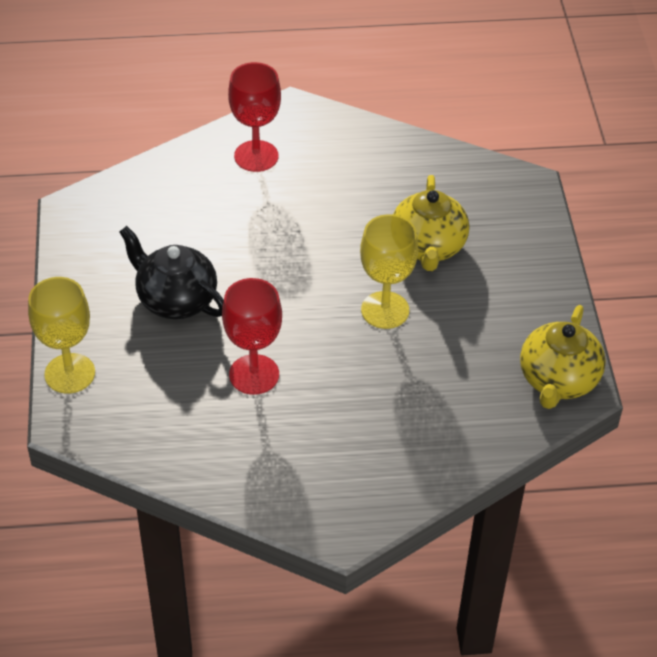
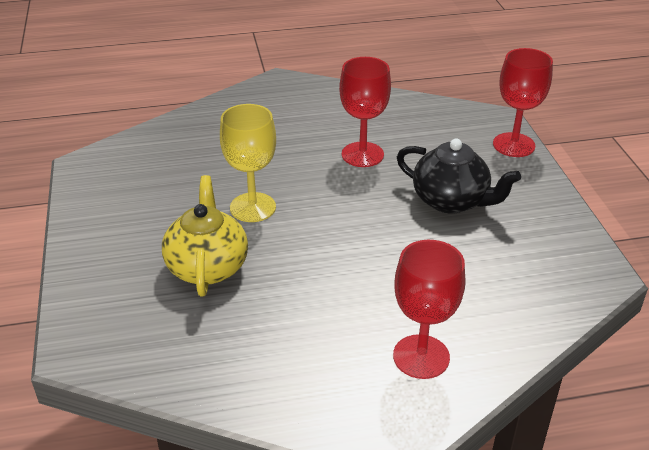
camera: 175 degrees right, 10 degrees down
(70, 373) = (513, 145): yellow goblet -> red goblet
(558, 380) = (102, 168): yellow teapot -> none

